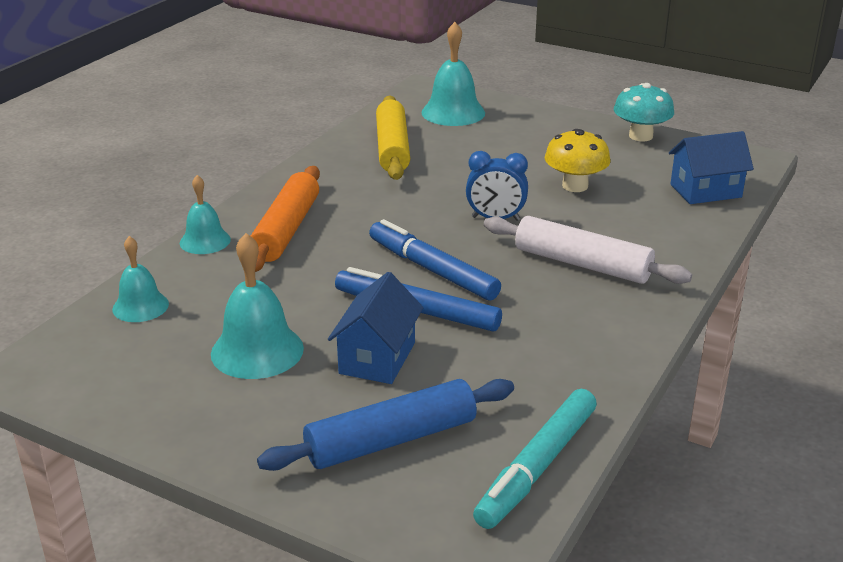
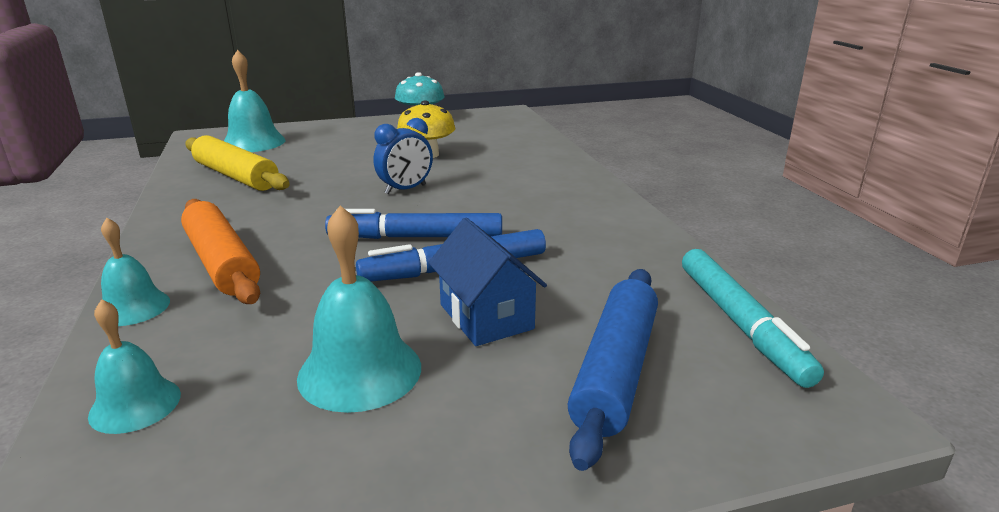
camera: 45 degrees left, 5 degrees down
(582, 264) = (516, 192): white rolling pin -> none
(705, 191) = (513, 133): blue house -> none

